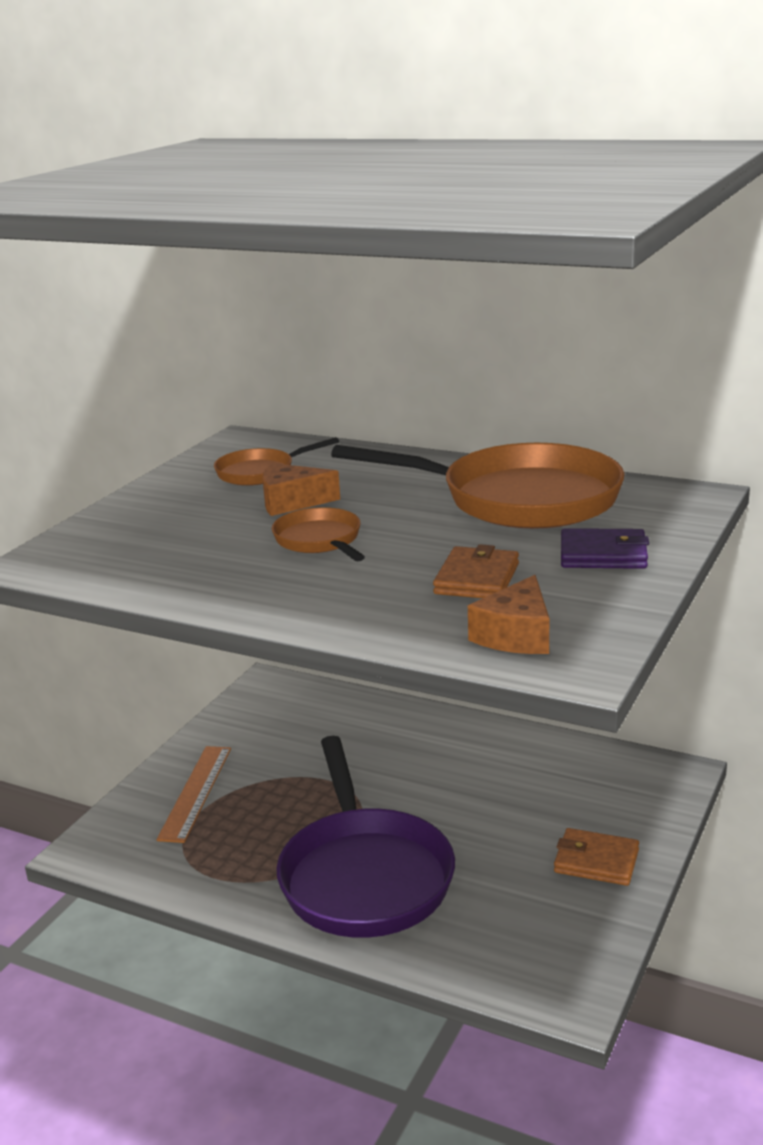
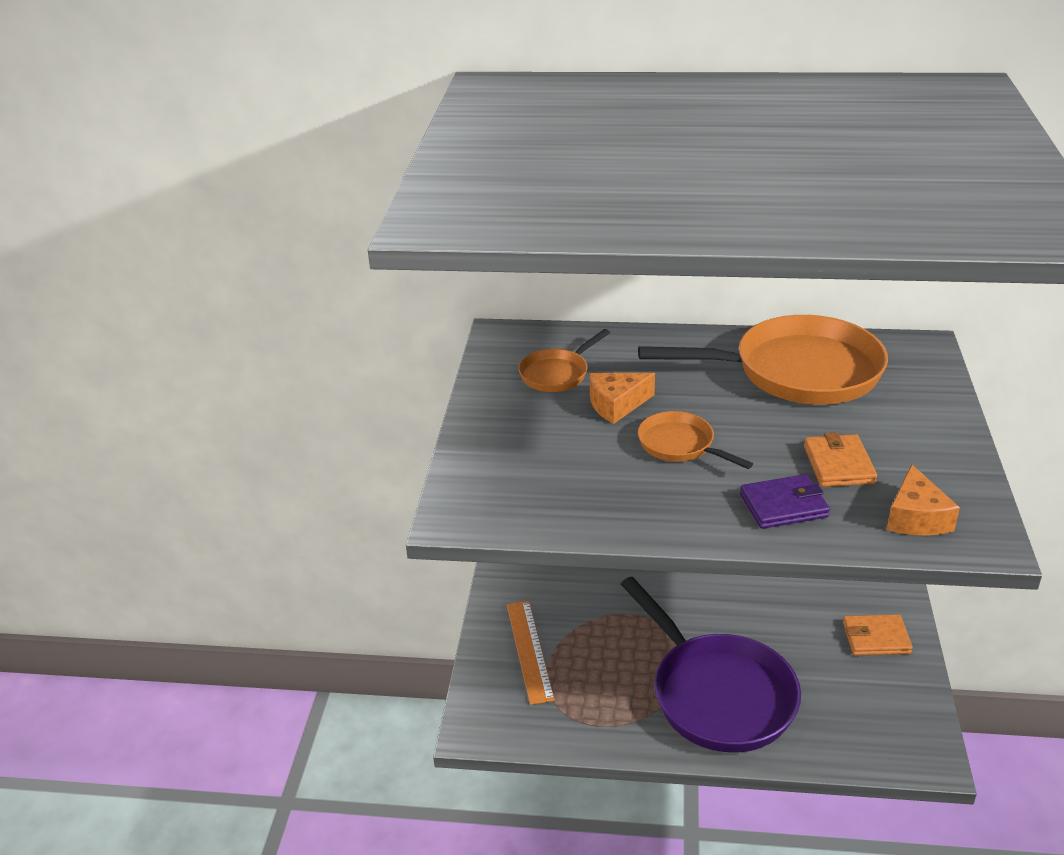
camera: 20 degrees left, 10 degrees up
(603, 554) = (909, 422): purple wallet -> purple wallet (783, 506)

